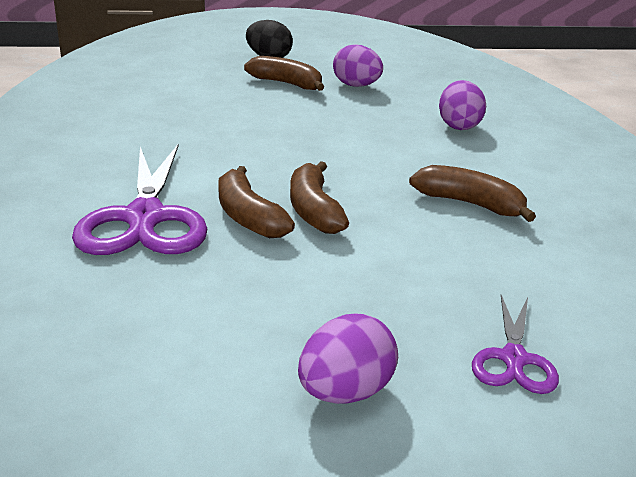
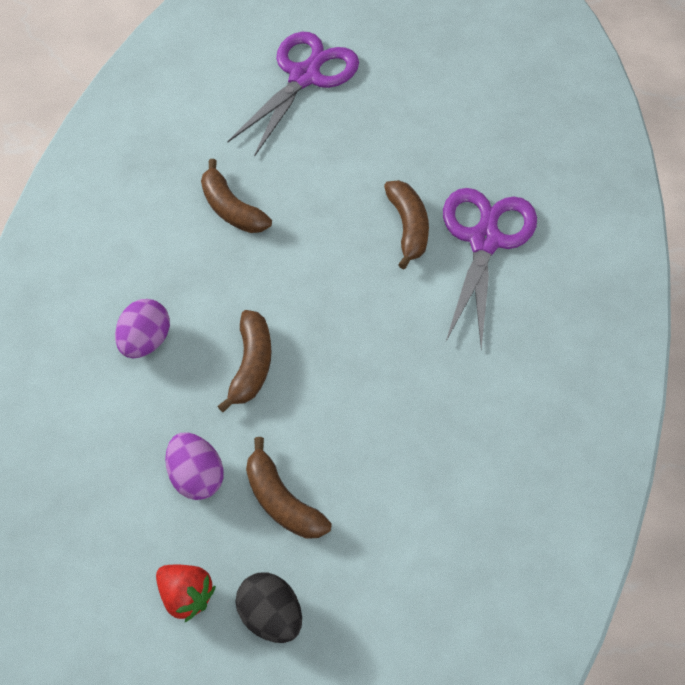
camera: 160 degrees left, 30 degrees up
(313, 210) = (356, 225): brown banana -> brown banana (251, 365)
(326, 58) = (186, 595): none -> red strawberry
(345, 392) = (399, 77): purple egg -> none
(514, 359) = (304, 77): purple scissors -> purple scissors, size x1.94

